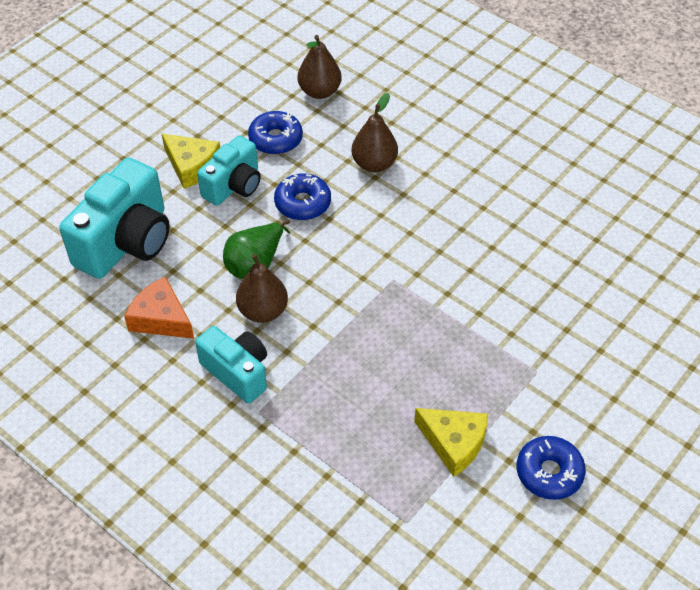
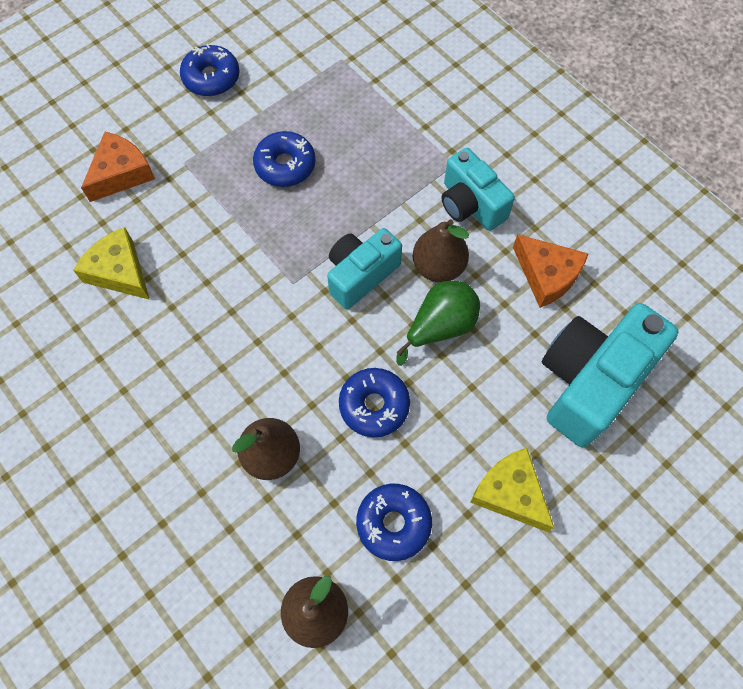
camera: 170 degrees left, 15 degrees up
(234, 186) = (456, 448): turquoise camera -> turquoise camera (360, 275)
(433, 384) = (285, 165): none -> blue donut
(454, 443) = (283, 112): yellow cheese -> yellow cheese (119, 271)
(593, 351) = (121, 173): none -> orange cheese

